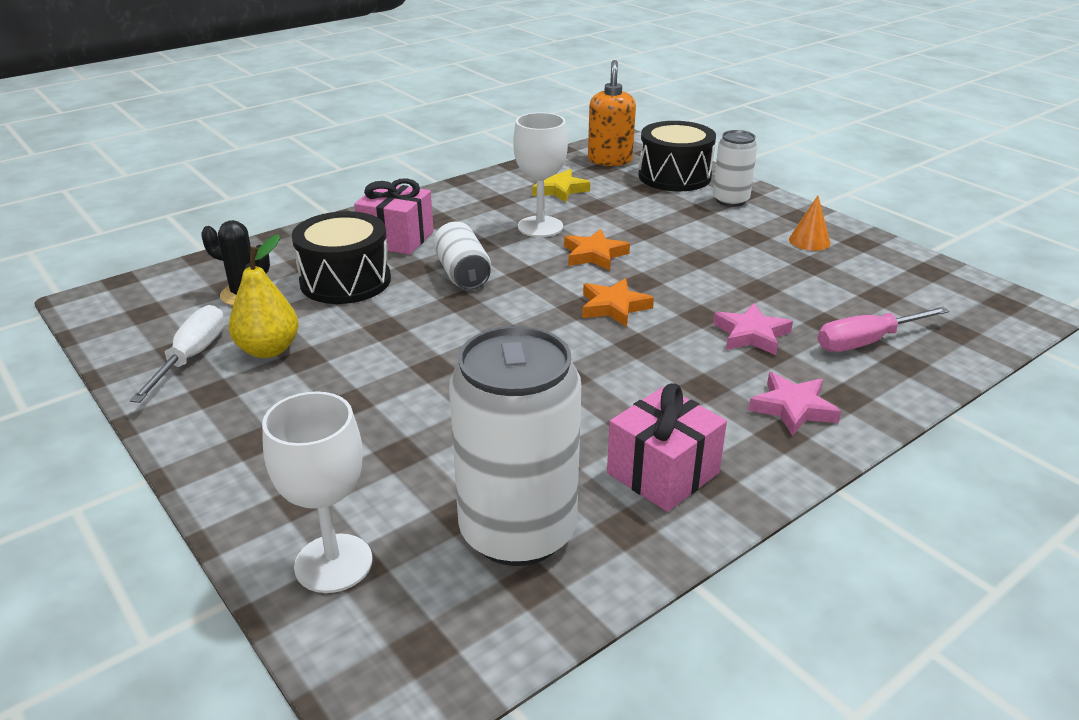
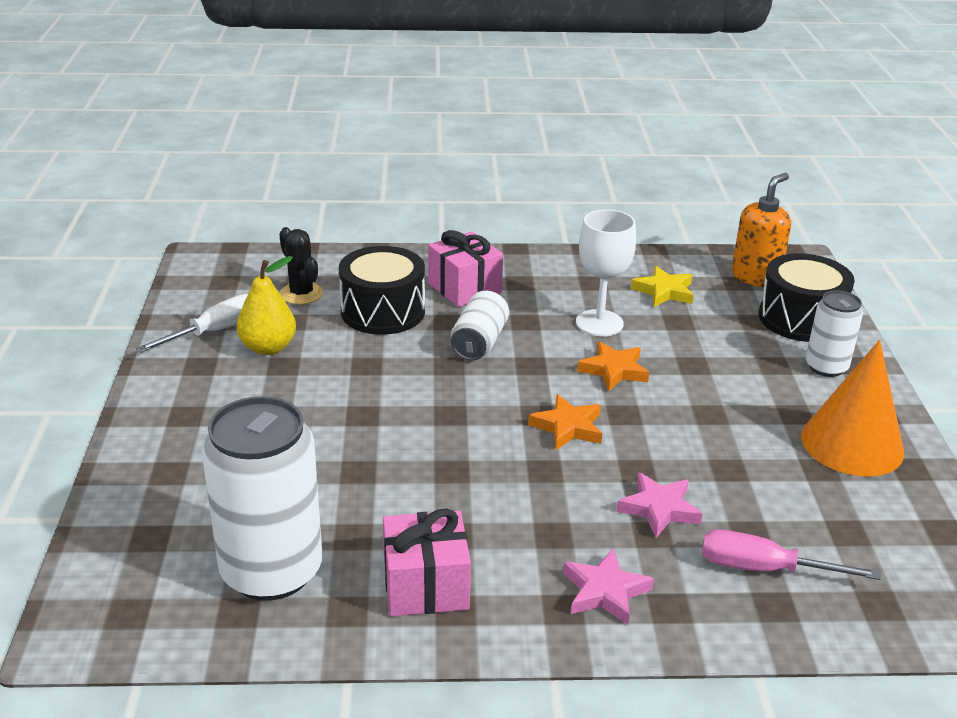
camera: 35 degrees right, 0 degrees up
(333, 563) = (139, 527): white goblet -> none
(809, 241) = (852, 444): orange cone -> orange cone, size x2.11

